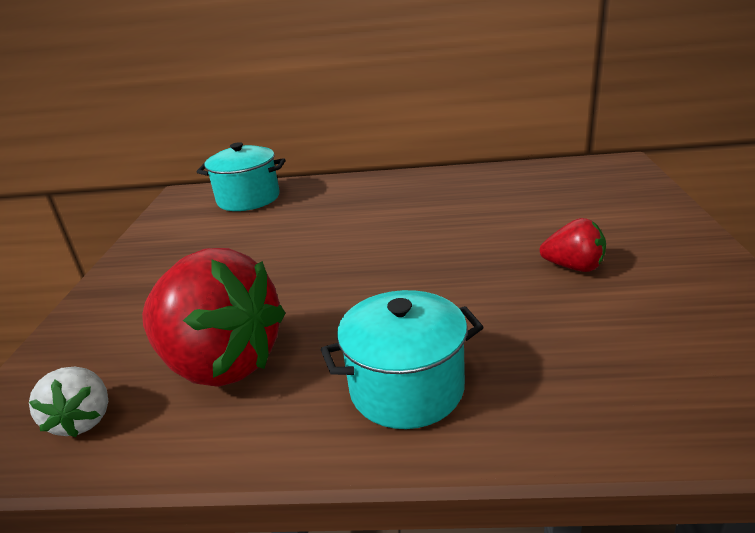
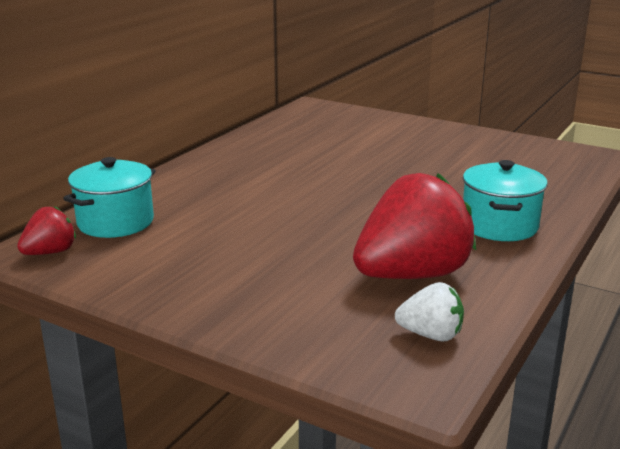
camera: 65 degrees left, 5 degrees down
(573, 267) = (426, 156): red strawberry -> red strawberry (50, 252)

